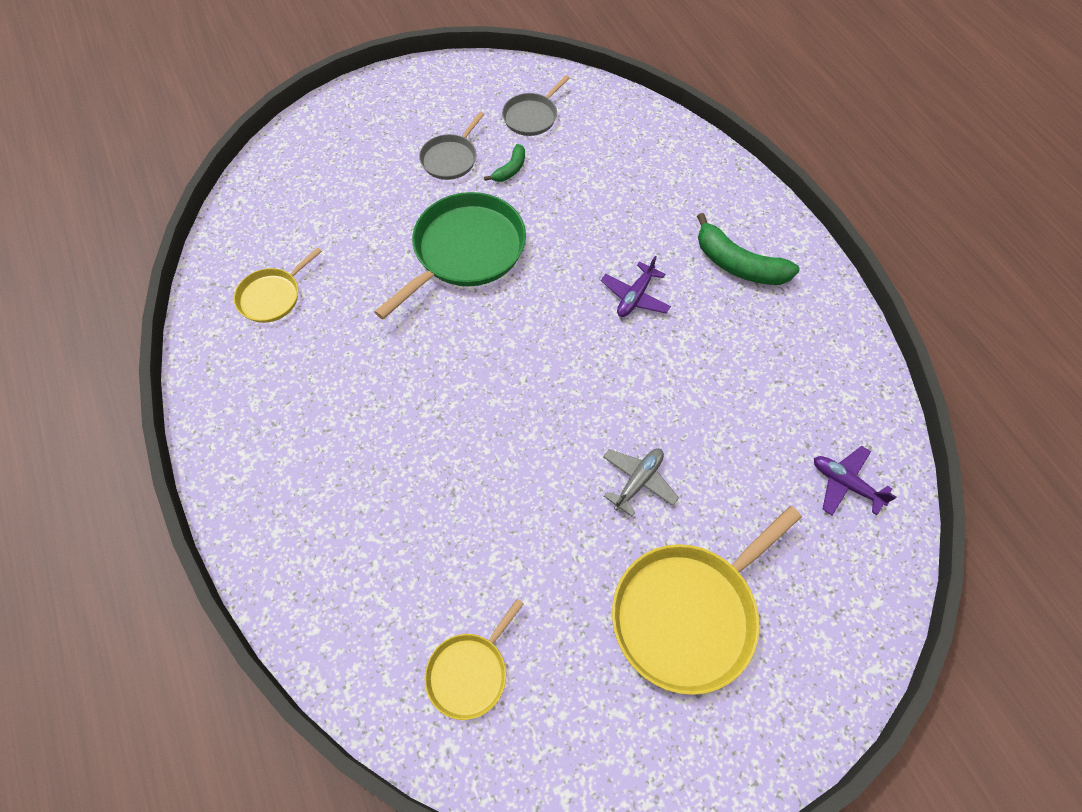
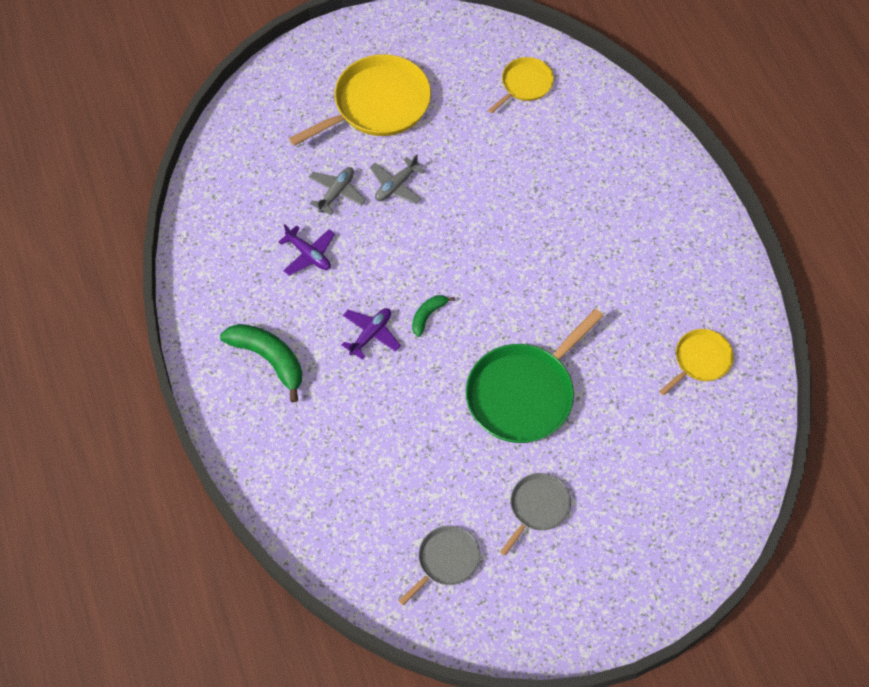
camera: 175 degrees left, 0 degrees up
(510, 169) = (475, 488): green banana -> green banana (428, 315)
(714, 464) = (336, 193): none -> grey plane
(845, 484) = (242, 173): purple plane -> purple plane (308, 254)

